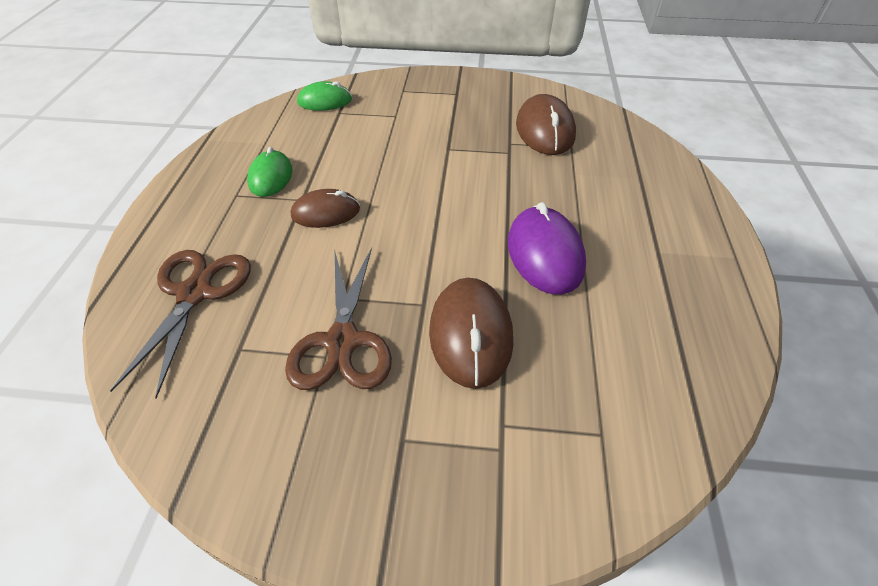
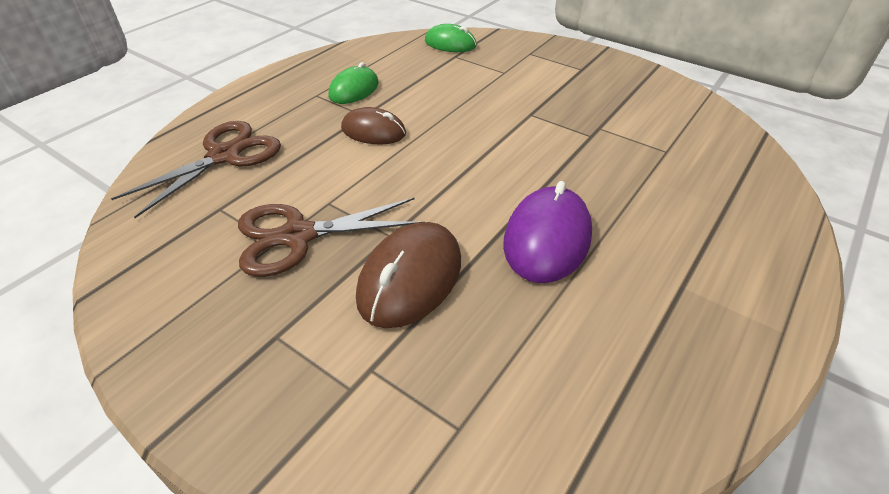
camera: 30 degrees right, 5 degrees down
(342, 341) = (298, 236): brown scissors -> brown scissors turned 45 degrees clockwise
(545, 130) = (649, 127): brown mouse -> none

